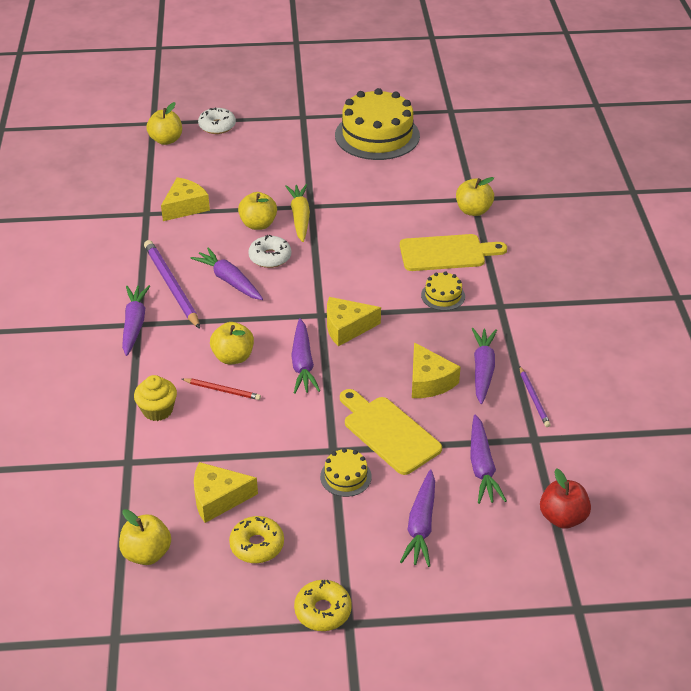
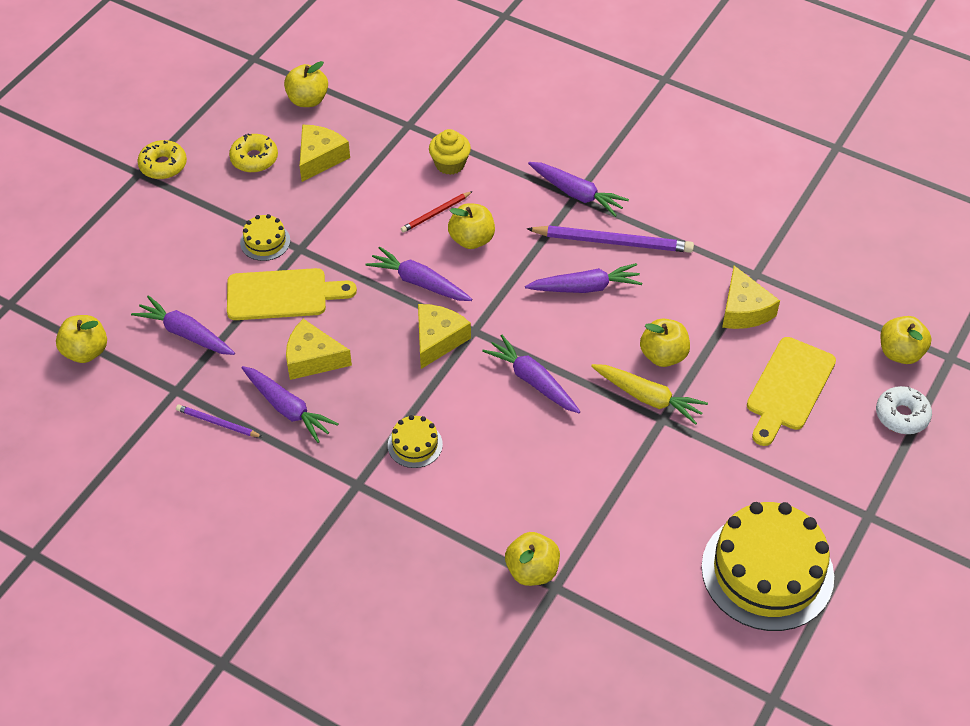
camera: 125 degrees right, 10 degrees up
(270, 257) = (597, 337): white donut -> none
(421, 525) = (173, 259): purple carrot -> purple carrot (532, 381)
(446, 253) = (478, 492): yellow cutting board -> yellow cutting board (788, 388)
(562, 517) = (86, 351): red apple -> yellow apple

